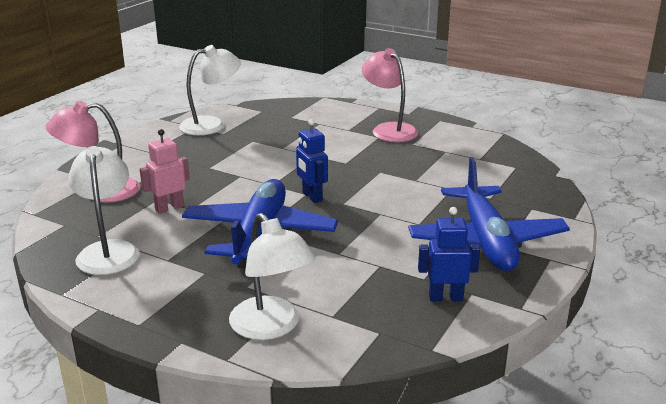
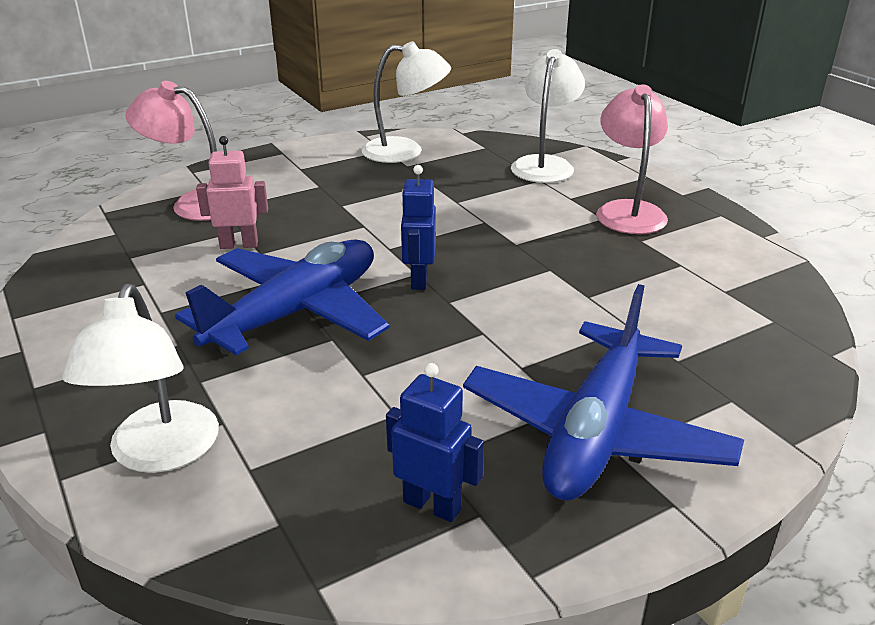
camera: 30 degrees right, 5 degrees up
(108, 250) = (117, 279): white lamp -> white lamp (545, 164)

